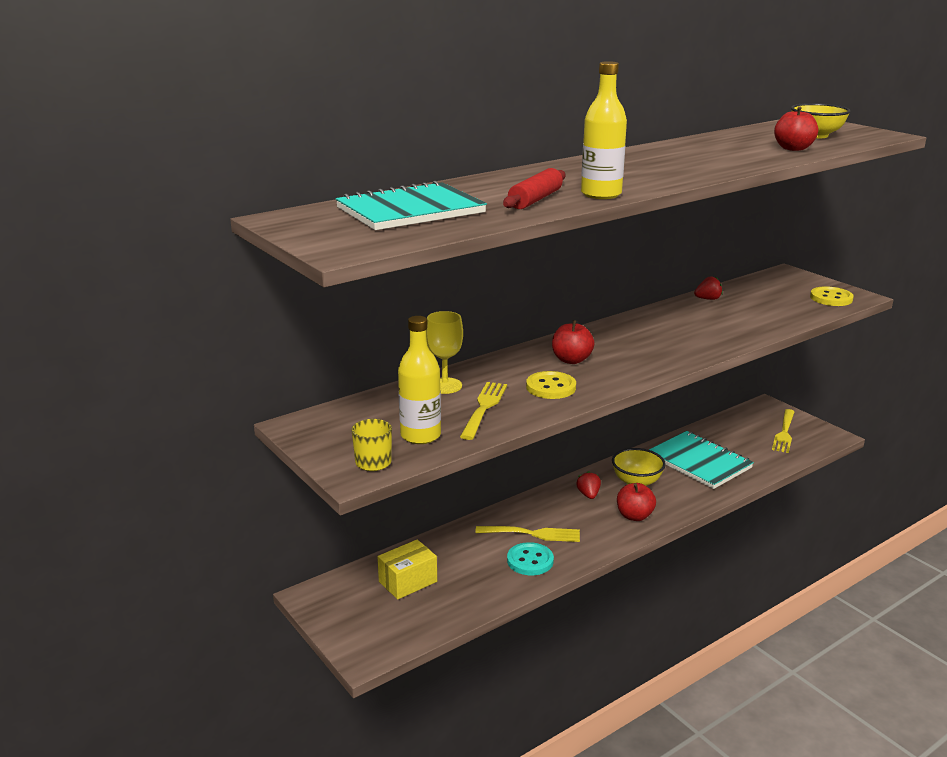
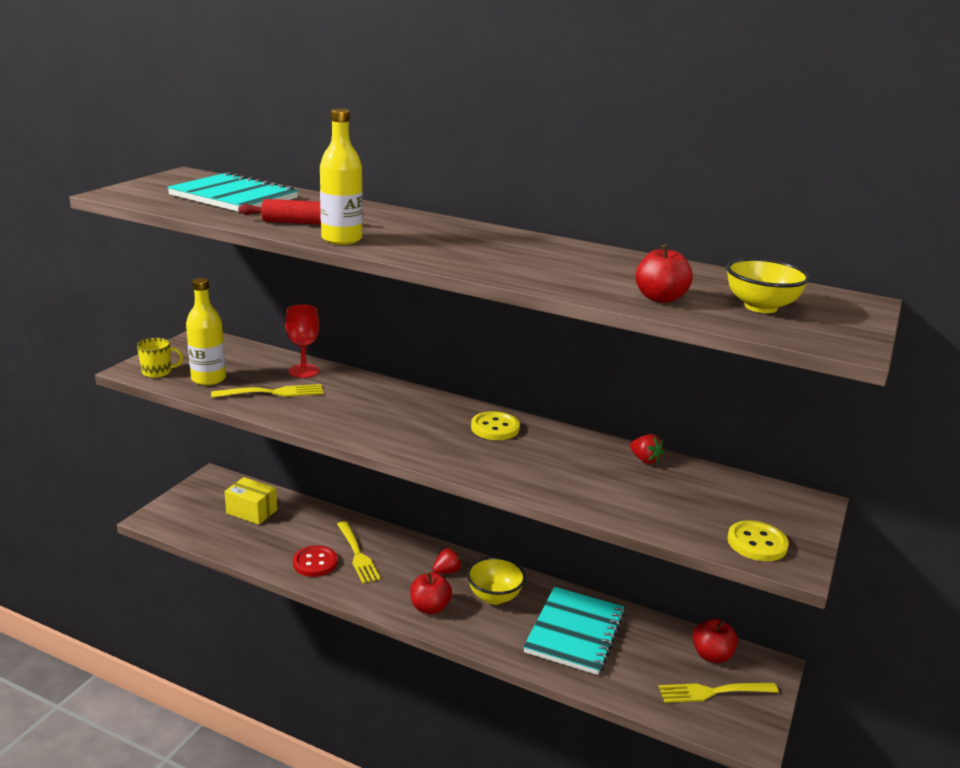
camera: 60 degrees right, 0 degrees up
(445, 386) = (303, 371): yellow goblet -> red goblet
(530, 561) = (315, 563): turquoise button -> red button
(551, 387) = (334, 412): yellow button -> yellow button (495, 428)
(571, 360) = (402, 412): red apple -> red apple (711, 655)

